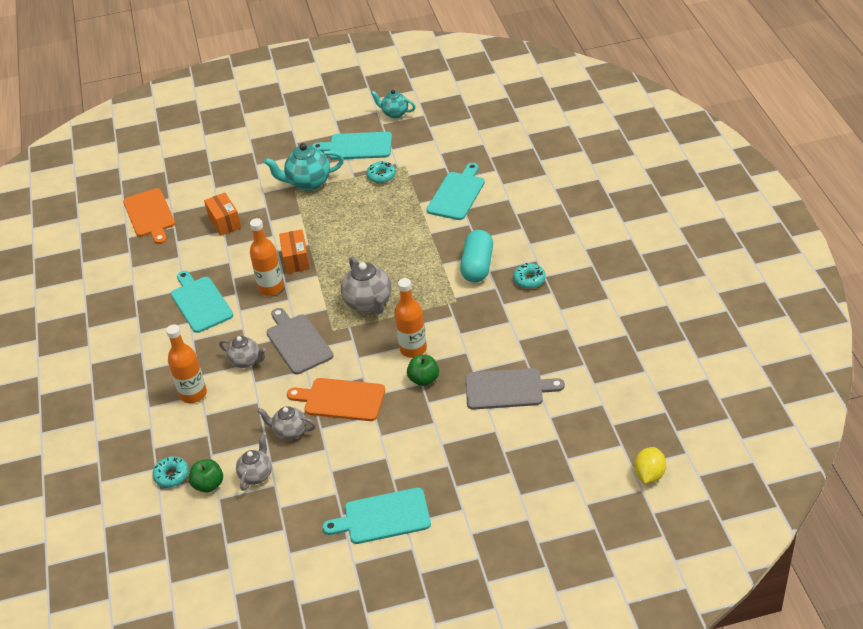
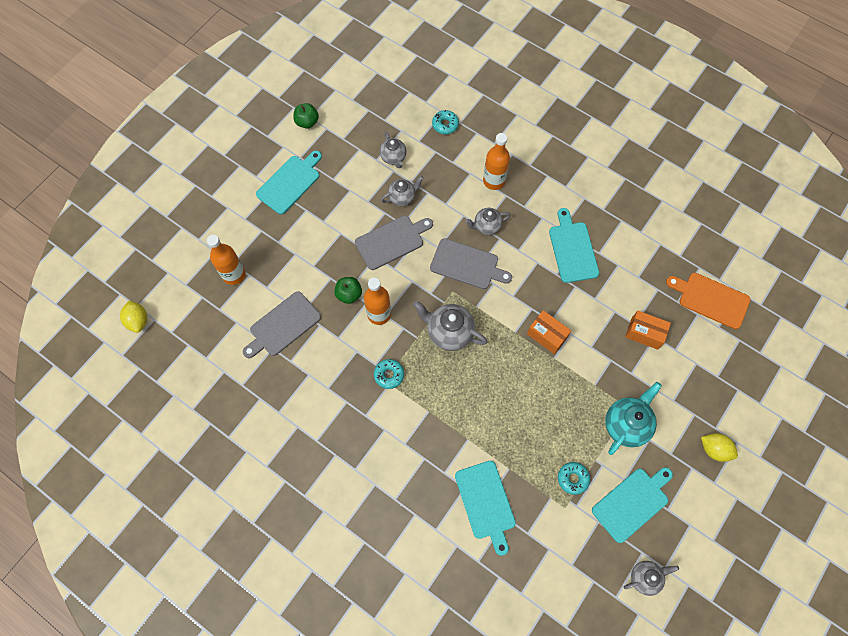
camera: 135 degrees right, 25 degrees up
(200, 303) = (572, 249): turquoise cutting board -> turquoise cutting board turned 120 degrees counterclockwise
(208, 485) = (416, 134): green apple -> green apple (307, 122)
(269, 143) = (714, 449): none -> yellow lemon
(271, 288) = (536, 297): orange bottle -> orange bottle (234, 275)
(341, 399) = (392, 241): orange cutting board -> grey cutting board
(394, 113) = (645, 577): turquoise teapot -> grey teapot
(477, 266) = (398, 428): turquoise capsule -> none
(529, 279) = (344, 442): turquoise donut -> turquoise donut (389, 375)

